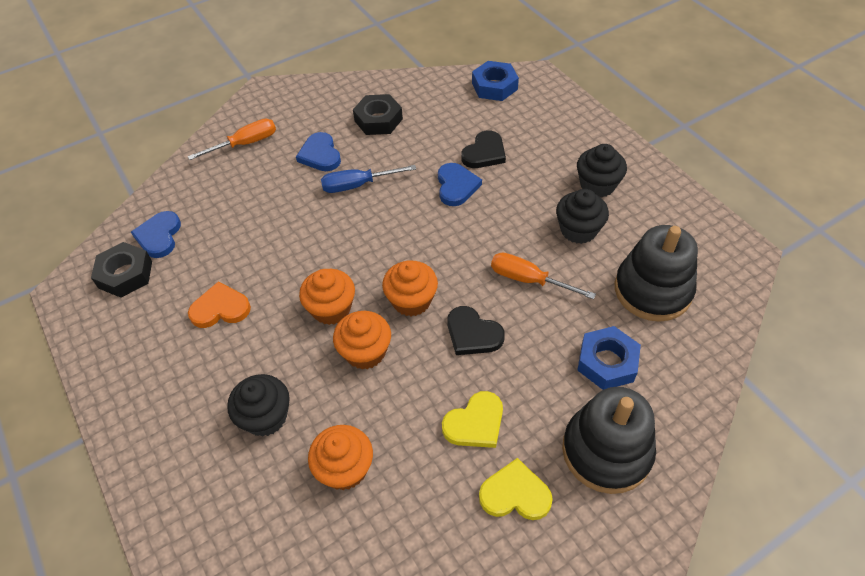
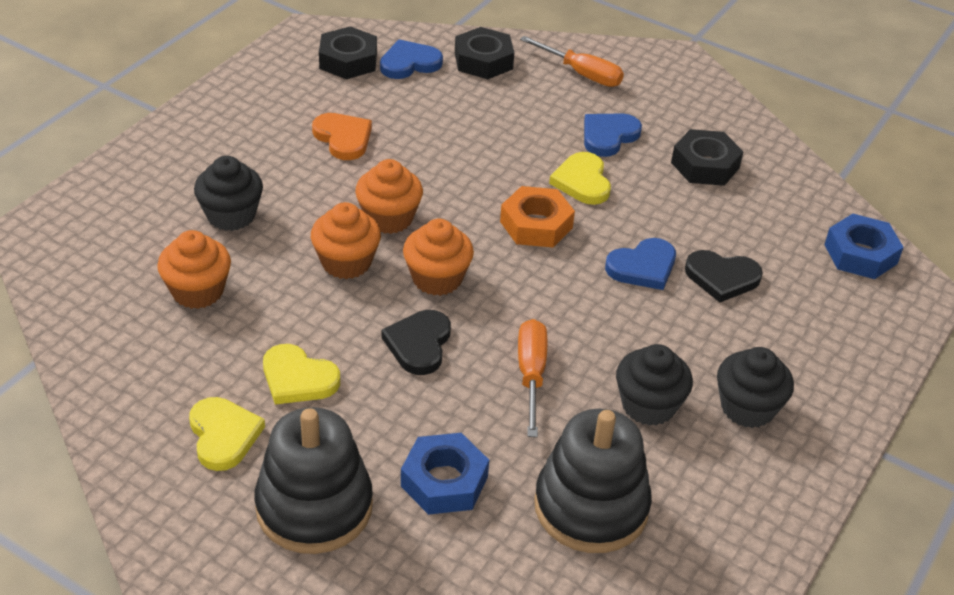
camera: 60 degrees right, 10 degrees down
(190, 191) = (483, 61): none -> black nut
(357, 185) = (582, 181): blue screwdriver -> yellow heart
(386, 225) = (536, 225): none -> orange nut

